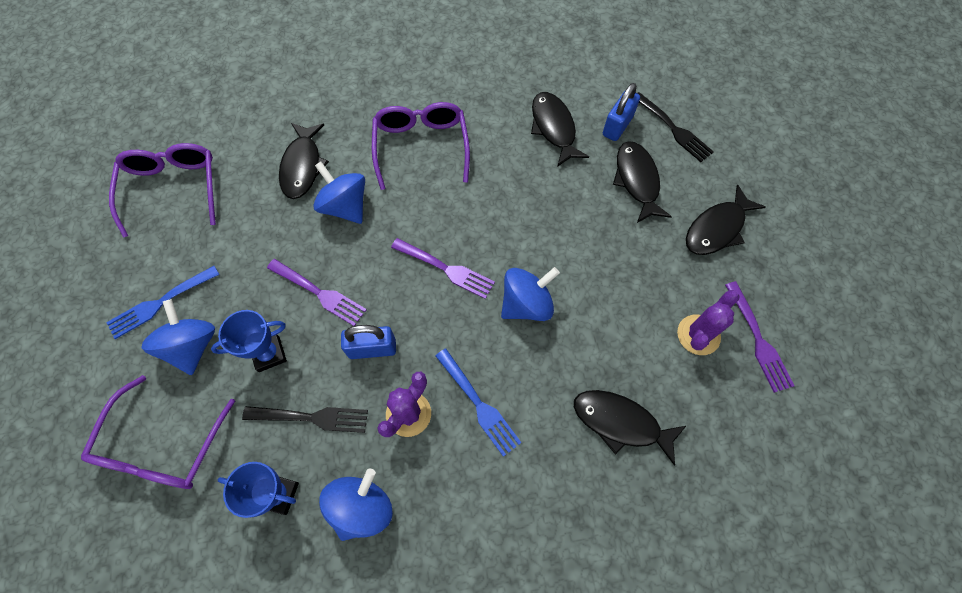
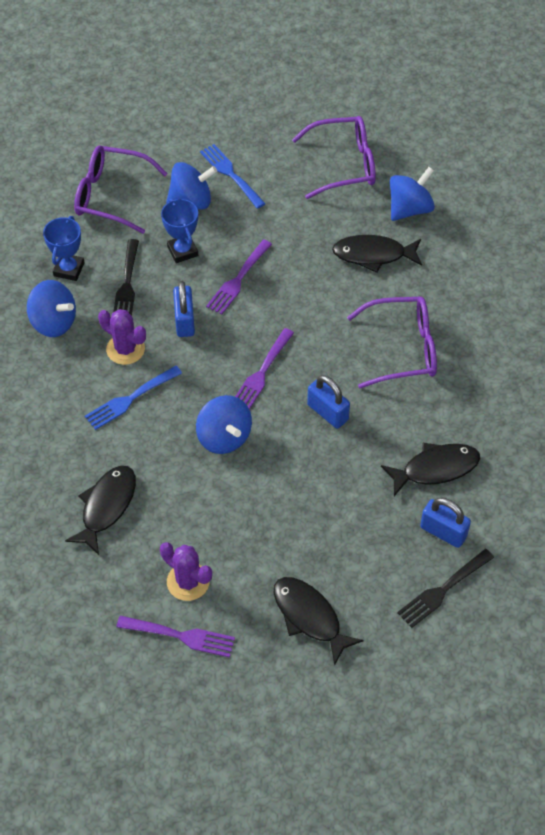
camera: 90 degrees right, 10 degrees down
(345, 206) = (328, 291): blue spinning top -> blue spinning top (409, 209)
(494, 210) = (327, 412): none -> blue padlock
(637, 181) = (369, 545): black fish -> none
(758, 340) = (180, 636): purple fork -> purple fork turned 150 degrees counterclockwise

